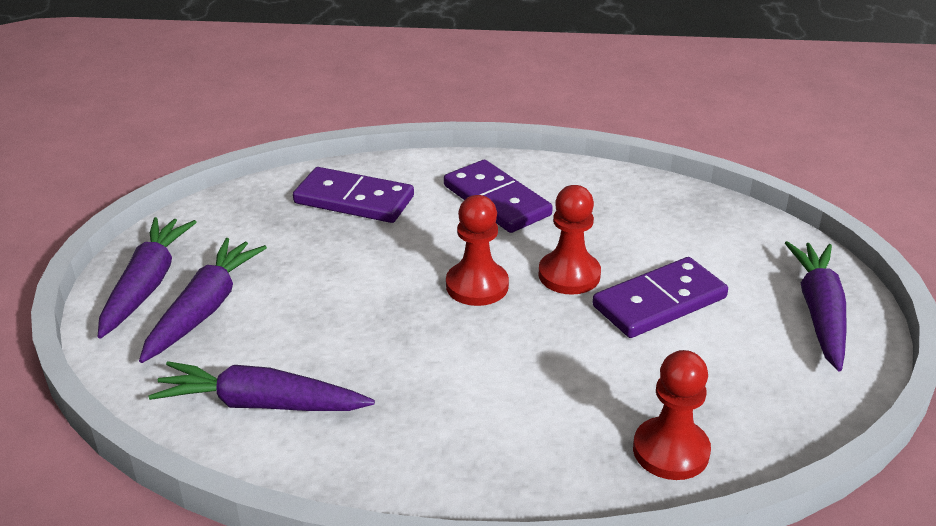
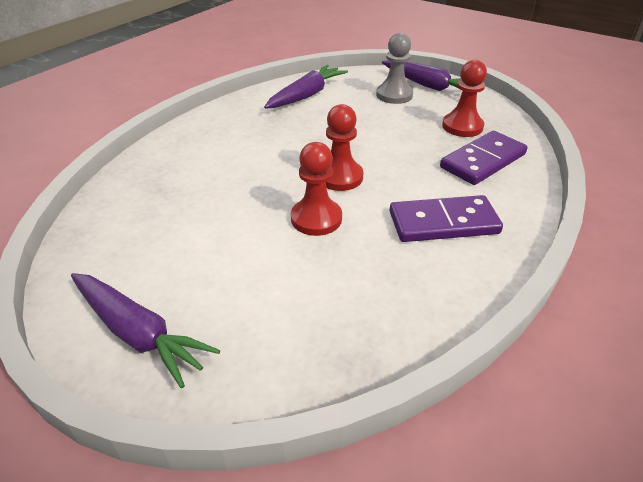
camera: 120 degrees right, 5 degrees up
(204, 309) = (394, 95): purple carrot -> grey pawn
(659, 302) = (245, 247): purple domino -> none
(671, 451) = (134, 188): red pawn -> red pawn (462, 126)

